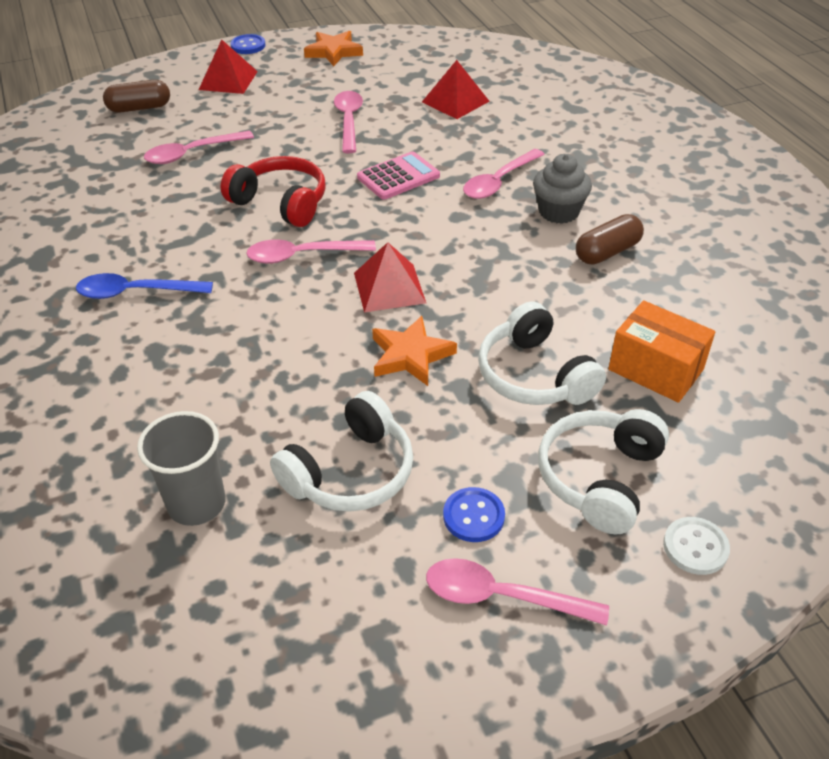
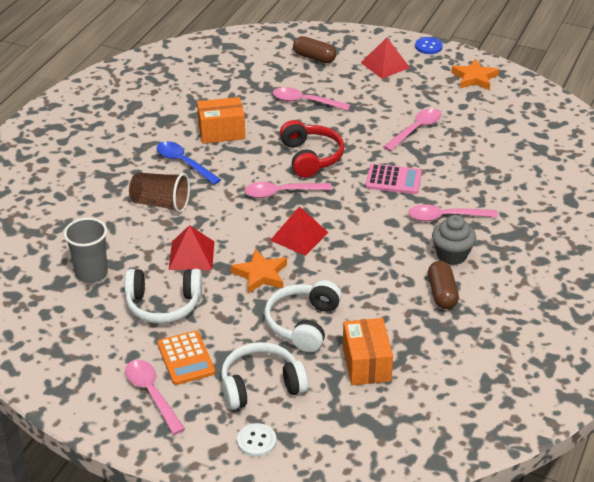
camera: 45 degrees right, 5 degrees down
(136, 233) = (221, 132): none -> orange box
(172, 356) = (160, 204): none -> brown cup
(302, 255) = (281, 193): pink spoon -> pink spoon turned 45 degrees counterclockwise
(455, 101) = (499, 153): red pyramid -> red pyramid (191, 255)
(473, 516) = (186, 358): blue button -> orange calculator
(607, 252) = (442, 293): brown capsule -> brown capsule turned 75 degrees clockwise

